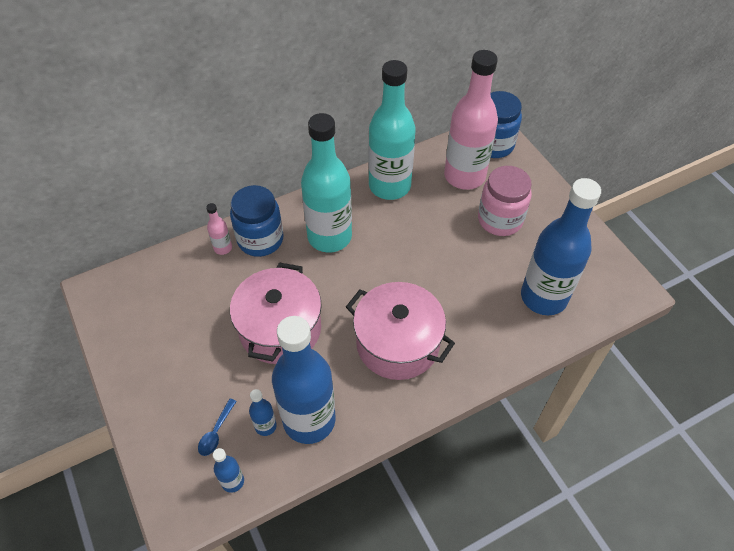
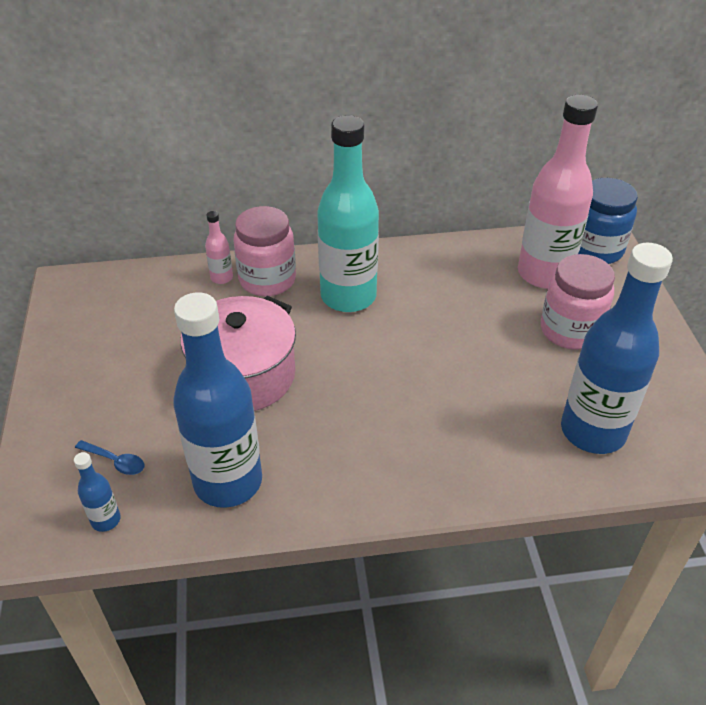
camera: 20 degrees right, 10 degrees down
(216, 432) = (115, 461): blue spoon -> blue spoon turned 105 degrees counterclockwise
(260, 239) = (267, 280): blue jar -> pink jar
(265, 426) = (174, 472): blue bottle -> none
(389, 186) = (445, 262): turquoise bottle -> none
(397, 343) = (376, 430): pink pot -> none

